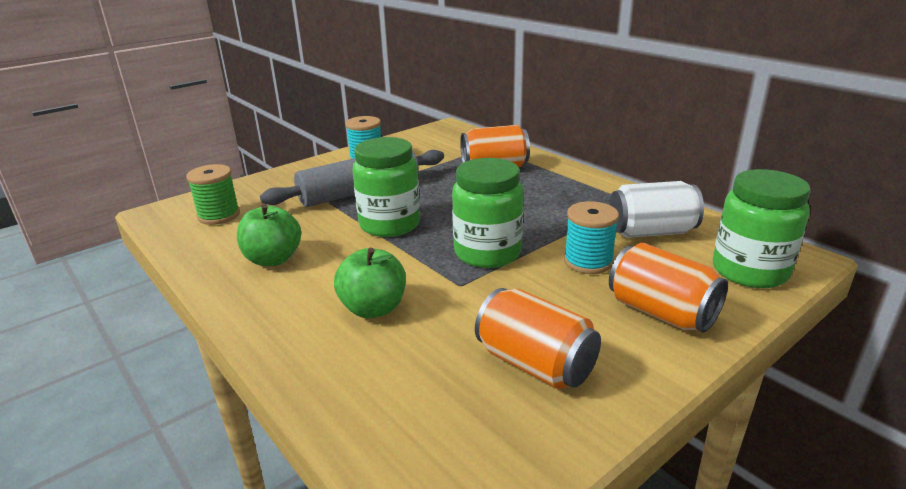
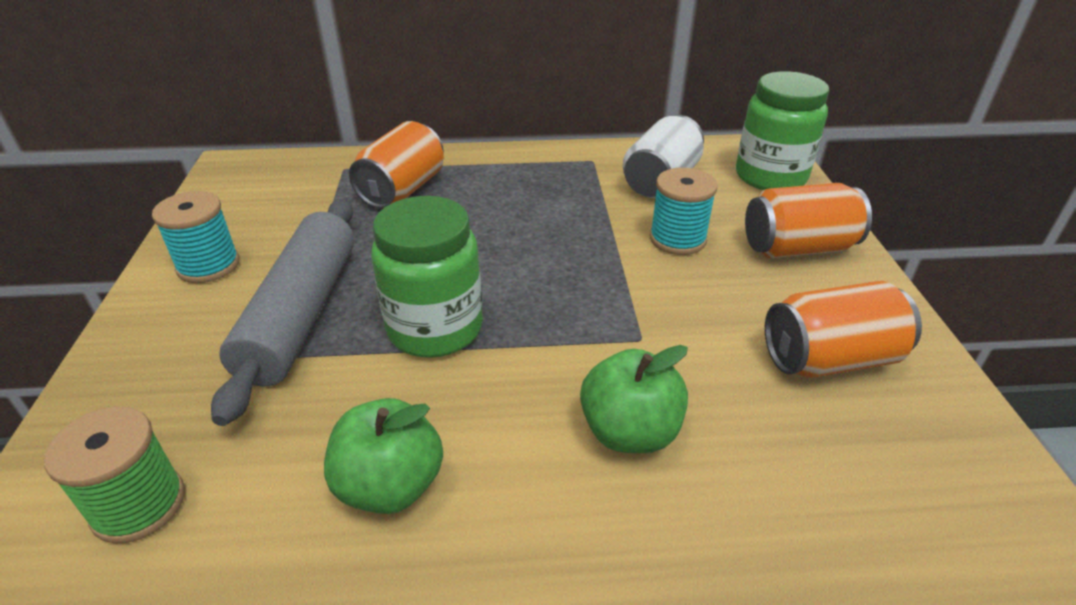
camera: 55 degrees left, 10 degrees up
(487, 253) = (594, 288): green jar -> none

